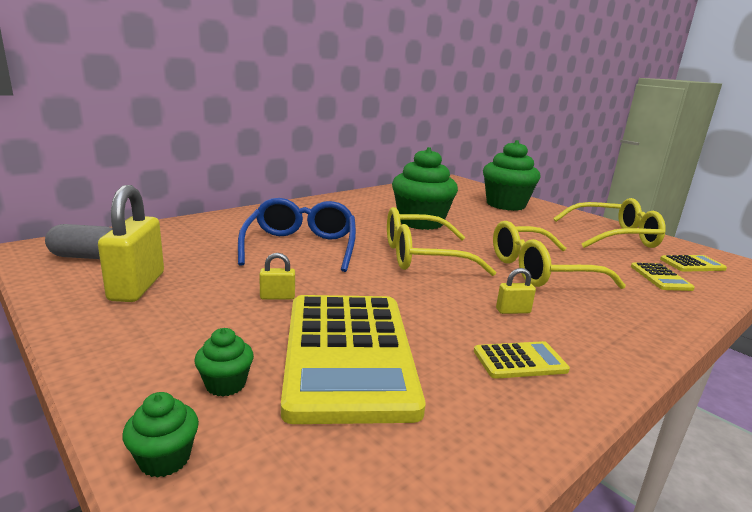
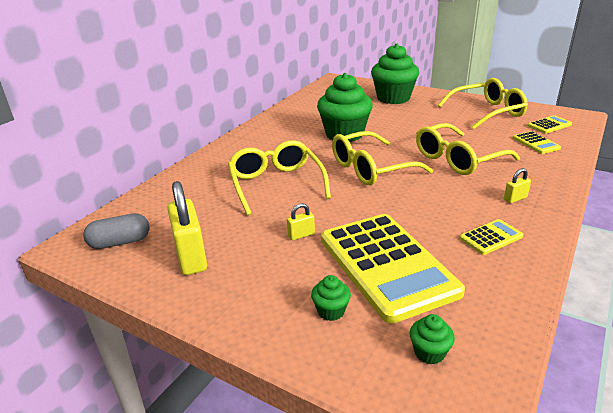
camera: 15 degrees left, 10 degrees up
(165, 459) = (342, 368): green cupcake -> green cupcake (429, 352)
(301, 246) = (276, 184): blue glasses -> yellow glasses
(513, 311) = (462, 200): yellow padlock -> yellow padlock (515, 199)

